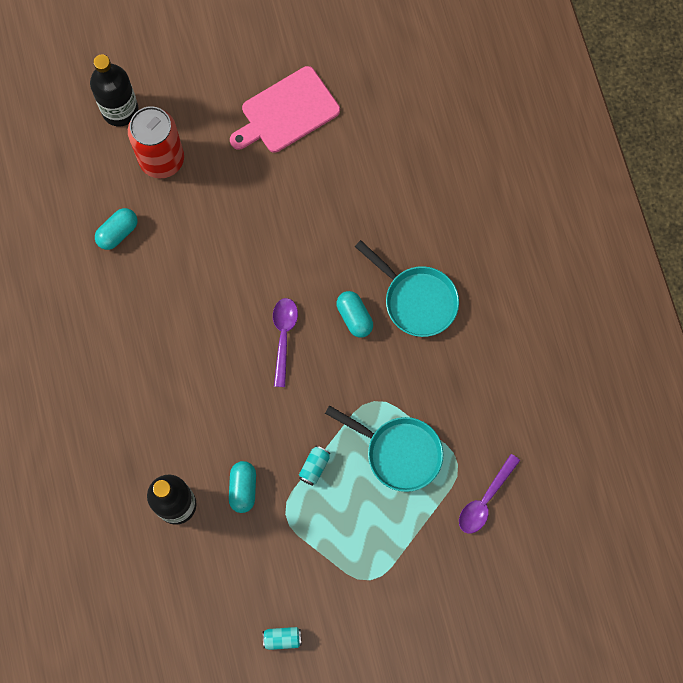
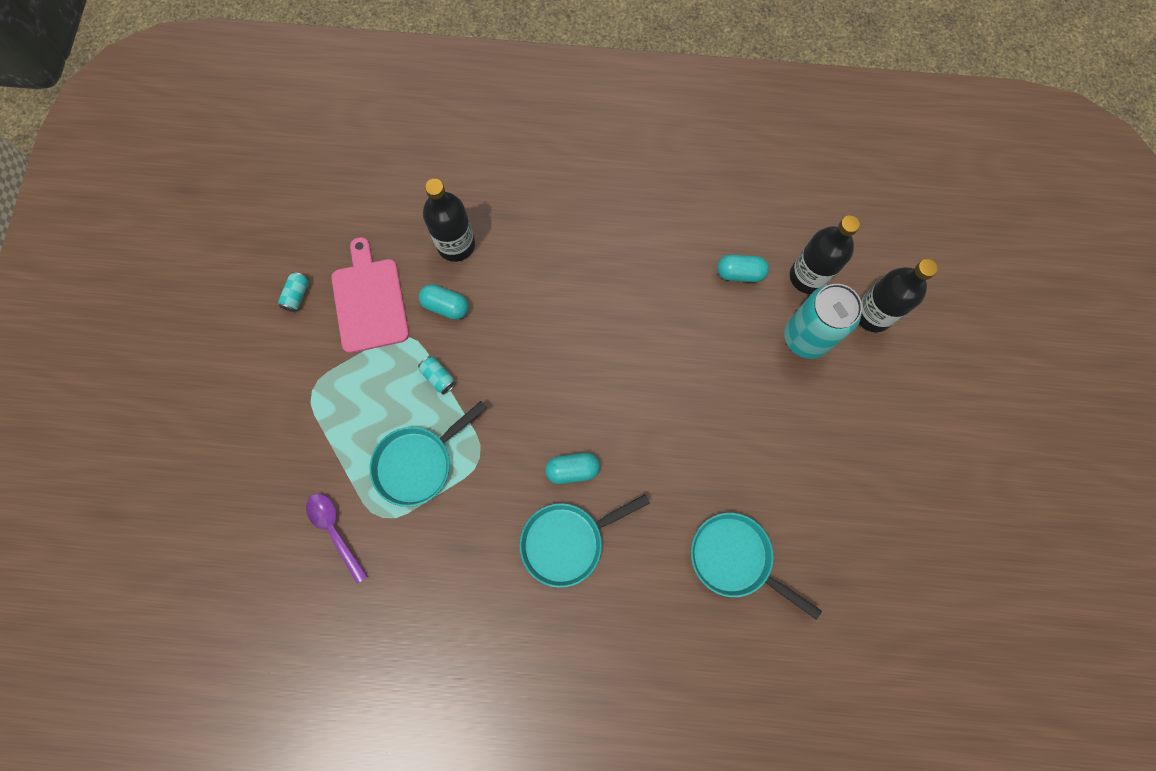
camera: 110 degrees right, 0 degrees up
(101, 173) = (808, 276): none -> black bottle
(118, 233) = (740, 273): turquoise capsule -> turquoise capsule turned 60 degrees counterclockwise
(162, 159) = (806, 337): red can -> turquoise can
(283, 337) = (578, 393): purple spoon -> none
(287, 112) = (824, 481): pink cutting board -> pink cutting board (369, 301)
(378, 163) = (735, 559): none -> turquoise pan

